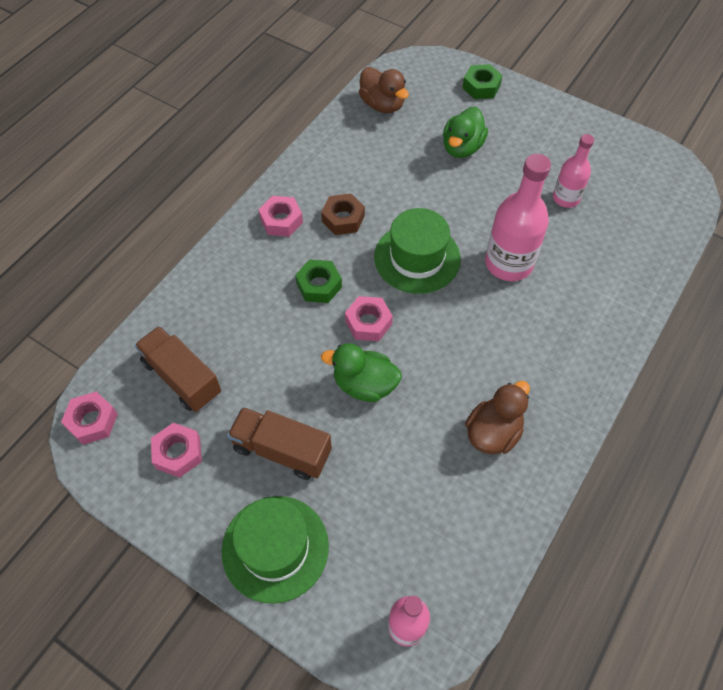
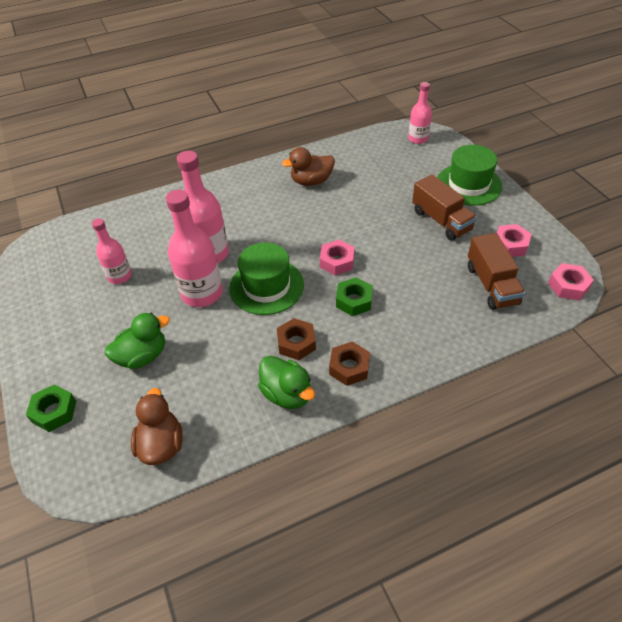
camera: 145 degrees left, 10 degrees down
(281, 220) = (349, 367): pink nut -> brown nut
(364, 385) = (367, 230): green duck -> green duck (287, 394)
(471, 220) = (202, 293): none -> pink bottle

